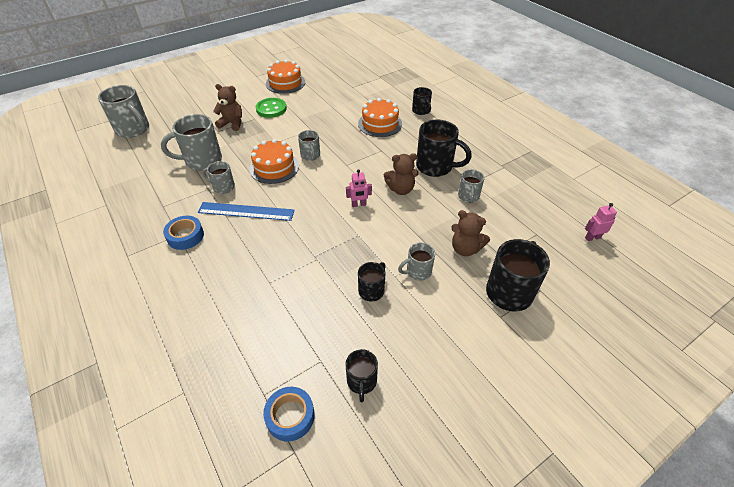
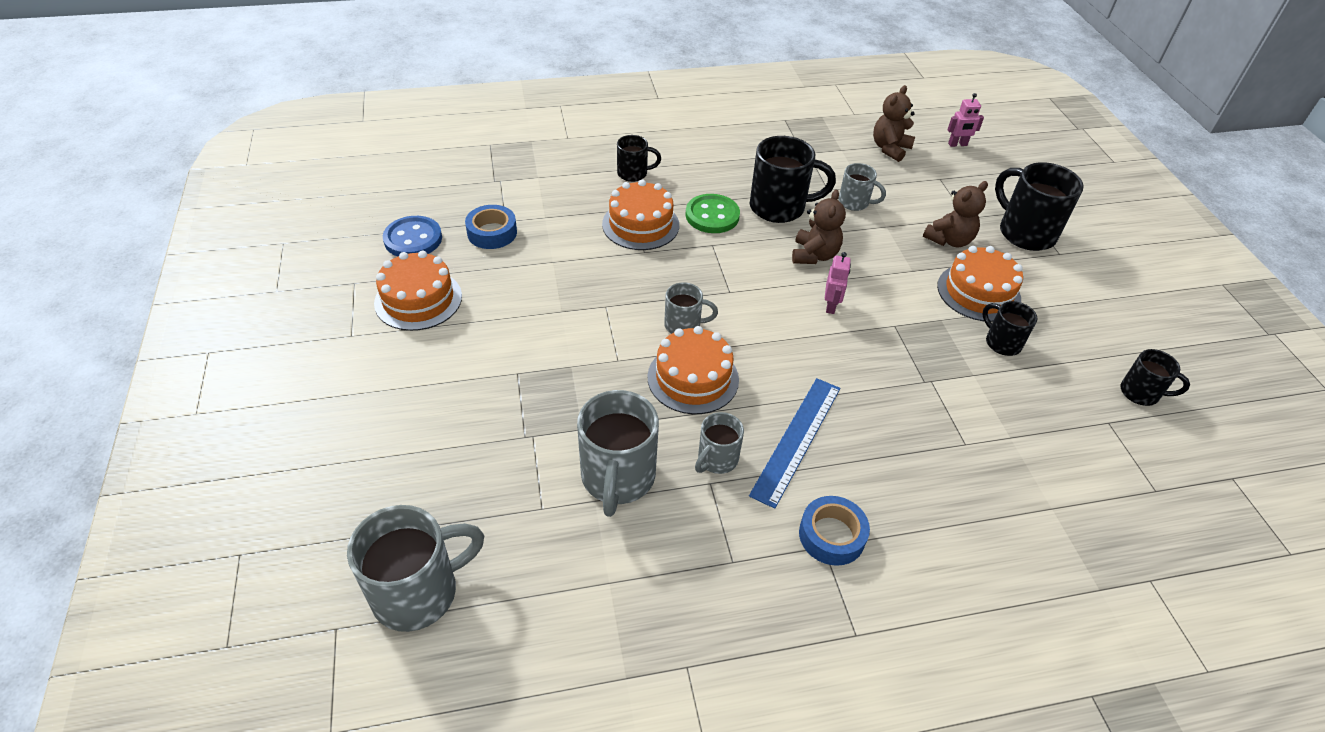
camera: 70 degrees left, 0 degrees up
(232, 123) = (513, 409): brown teddy bear -> brown teddy bear (890, 149)
(271, 109) = (500, 341): green button -> green button (712, 216)
(290, 416) = (1186, 470): blue tape -> blue tape (492, 233)
(322, 70) = (413, 239): none -> blue button
(417, 272) = (978, 292): grey mug -> orange cake
(435, 167) = (779, 207): black mug -> black mug turned 45 degrees clockwise
(592, 238) = (957, 144): pink robot -> pink robot turned 105 degrees counterclockwise

